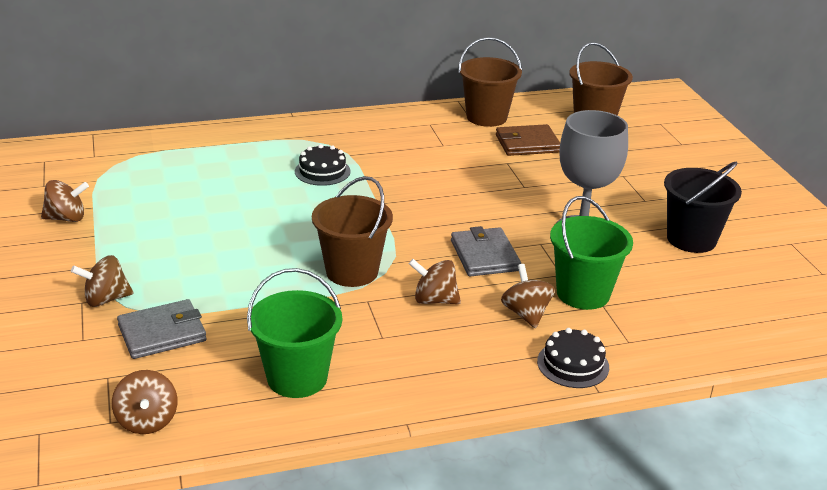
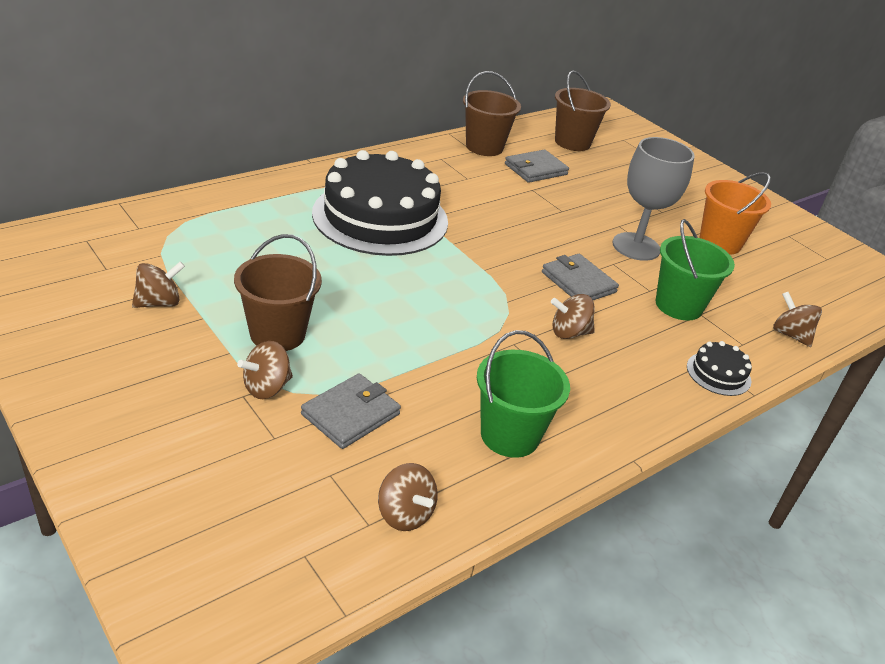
camera: 25 degrees left, 5 degrees up
(322, 171) = (380, 217): black cake -> black cake, size x2.48
(352, 271) = (479, 316): brown bucket -> brown bucket (277, 334)
(526, 314) = (650, 332): brown spinning top -> brown spinning top (790, 335)
(527, 144) = (535, 169): brown wallet -> grey wallet
(691, 239) = (720, 242): black bucket -> orange bucket

